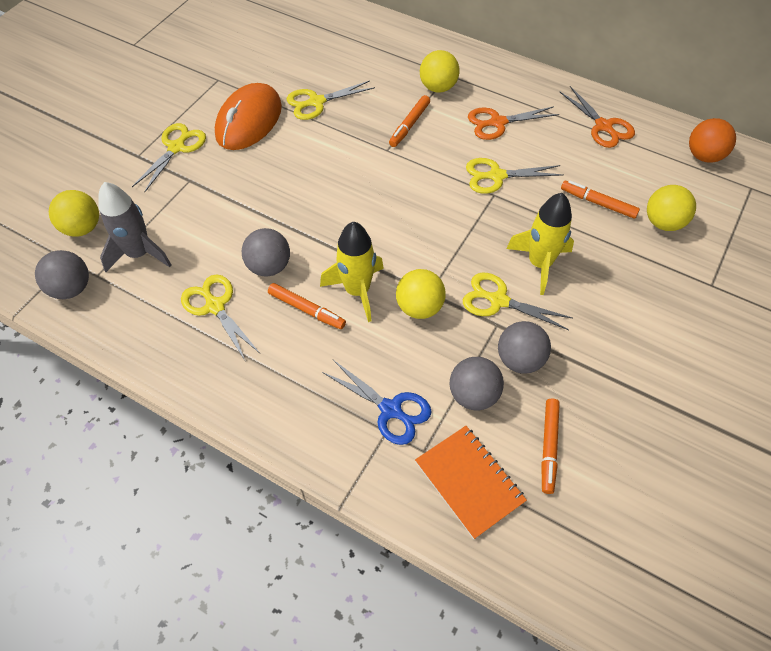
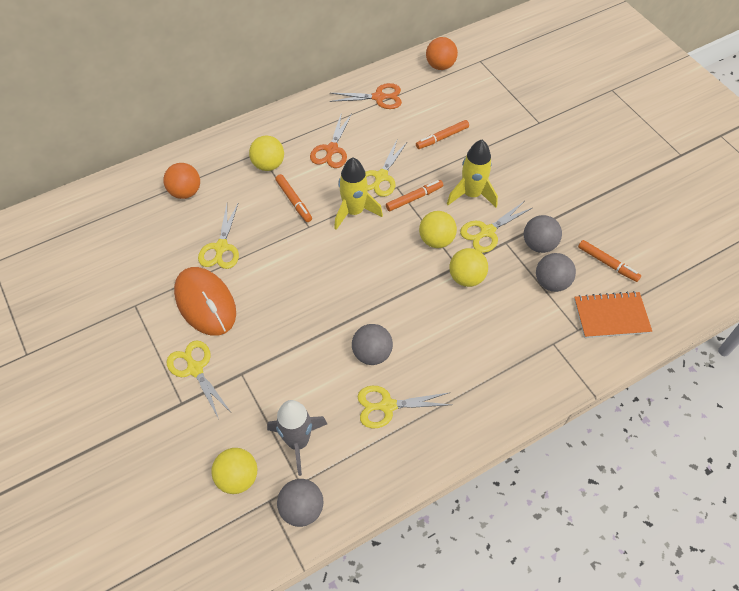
camera: 60 degrees left, 0 degrees up
(306, 310) = (427, 346): orange marker -> orange marker (414, 198)
(357, 291) = (430, 307): yellow rocket -> yellow rocket (354, 212)
(360, 50) = (185, 192): none -> orange ball
(390, 409) = (538, 333): blue scissors -> none
(663, 222) = (479, 116): yellow ball -> yellow ball (436, 240)

